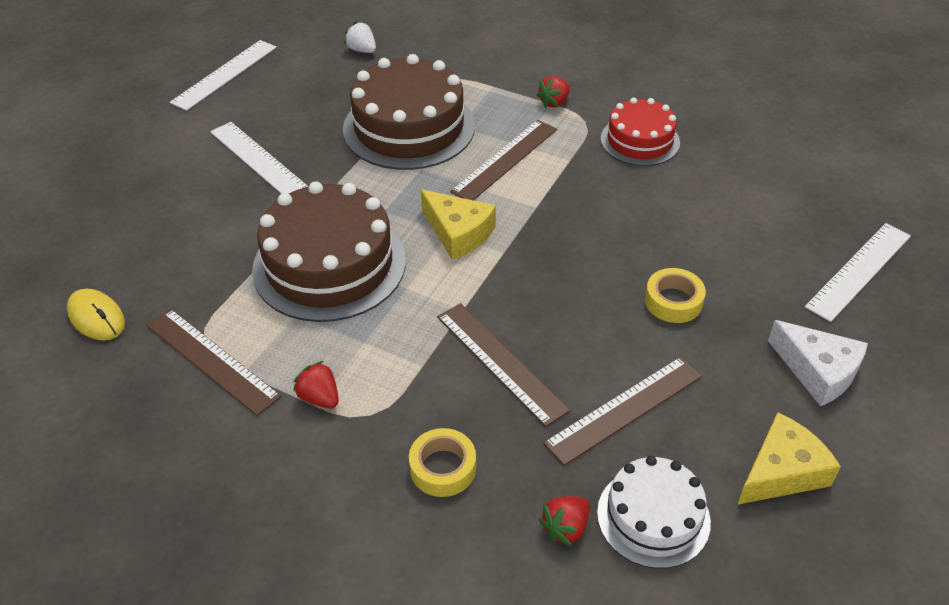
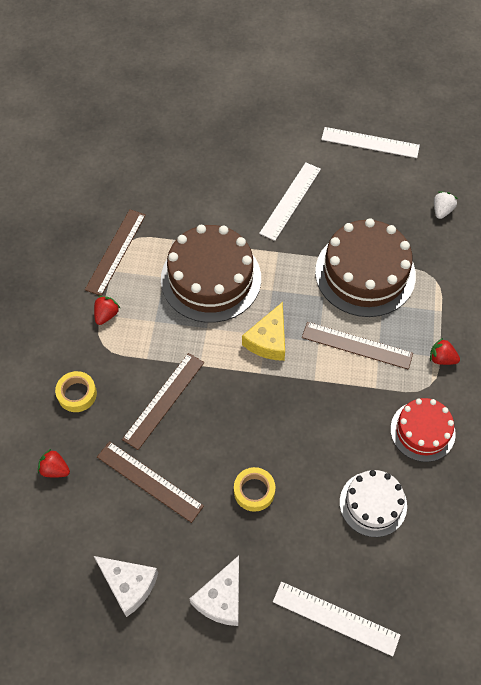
camera: 70 degrees right, 15 degrees up
(96, 317) = (127, 184): yellow mouse -> none
(653, 517) = (75, 515): white cake -> white cake (373, 504)
(781, 472) = (128, 585): yellow cheese -> white cheese

